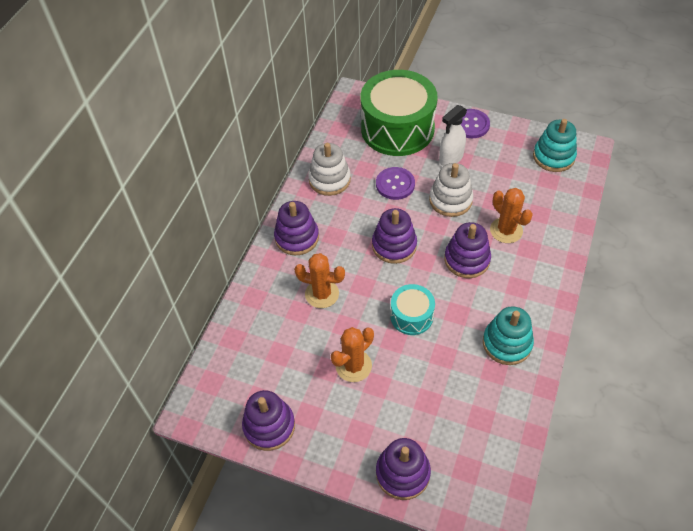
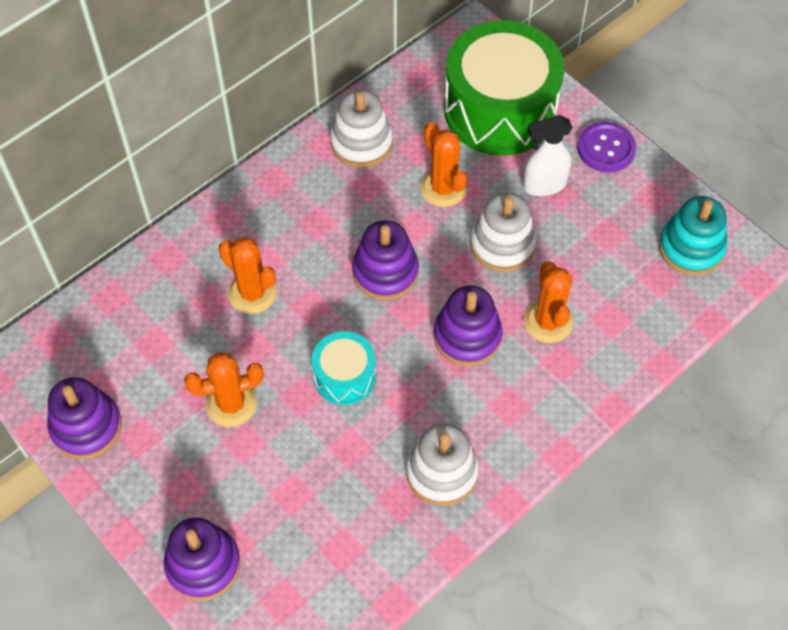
camera: 25 degrees right, 5 degrees up
(297, 237) = (269, 203): purple stacking toy -> none
(395, 184) = (443, 188): purple button -> orange cactus
(507, 343) = (441, 472): turquoise stacking toy -> white stacking toy

